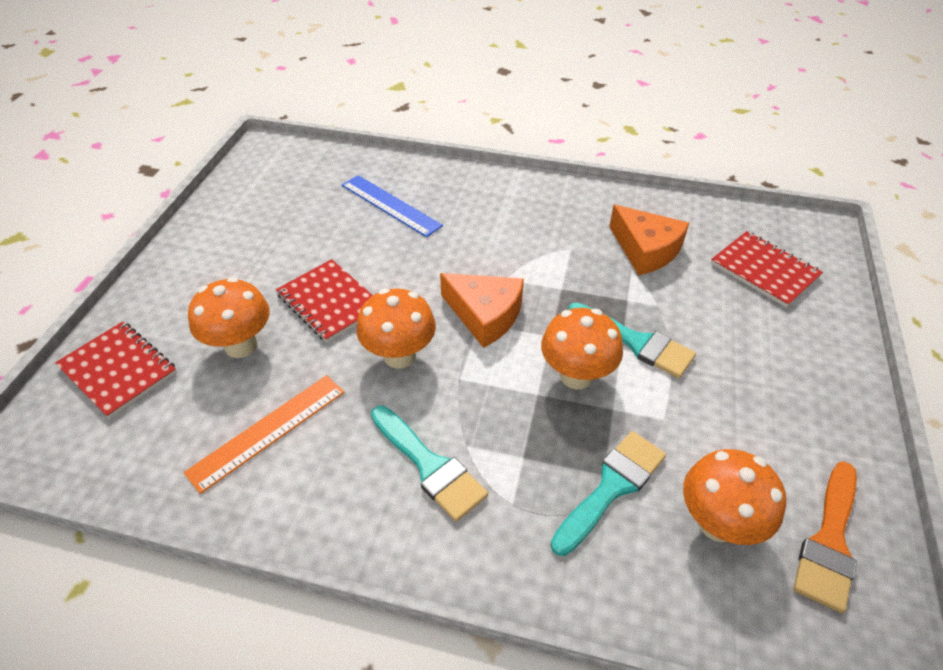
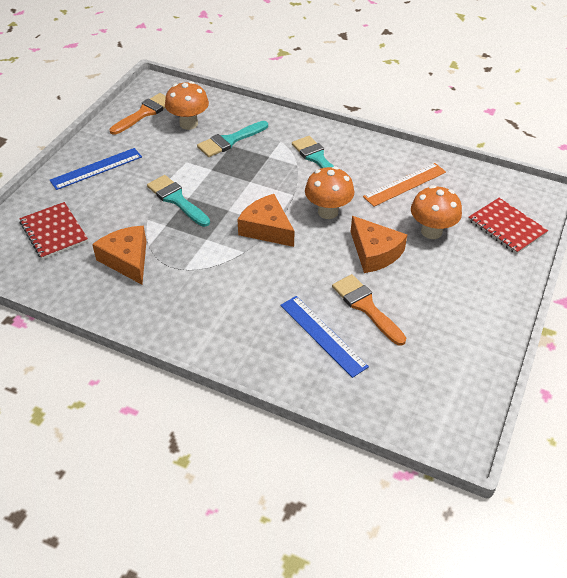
camera: 170 degrees left, 0 degrees up
(329, 302) = (374, 252): red notebook -> orange cheese
(343, 237) = (366, 307): none -> orange brush
(576, 376) = (223, 187): orange mushroom -> none
(799, 379) = (96, 169): none -> blue ruler

